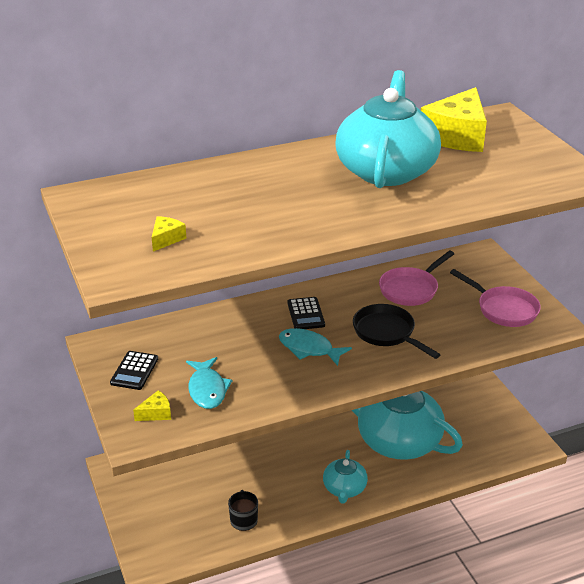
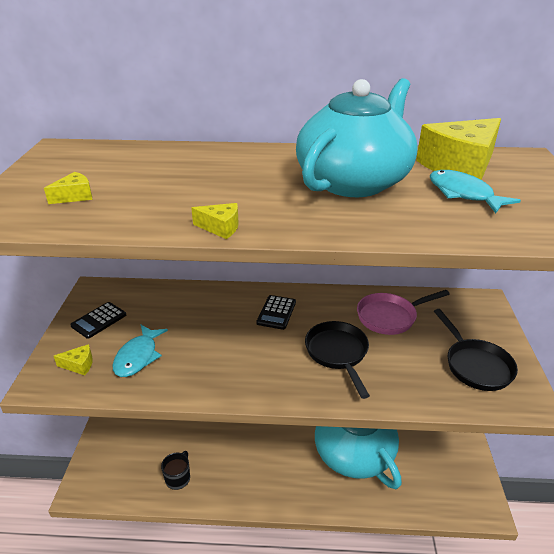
camera: 25 degrees right, 0 degrees up
(309, 349) = (254, 346): turquoise fish -> turquoise fish (463, 194)
(322, 235) = (220, 227): none -> yellow cheese
(344, 489) = (279, 482): turquoise teapot -> none
(503, 309) = (475, 365): pink pan -> black pan

